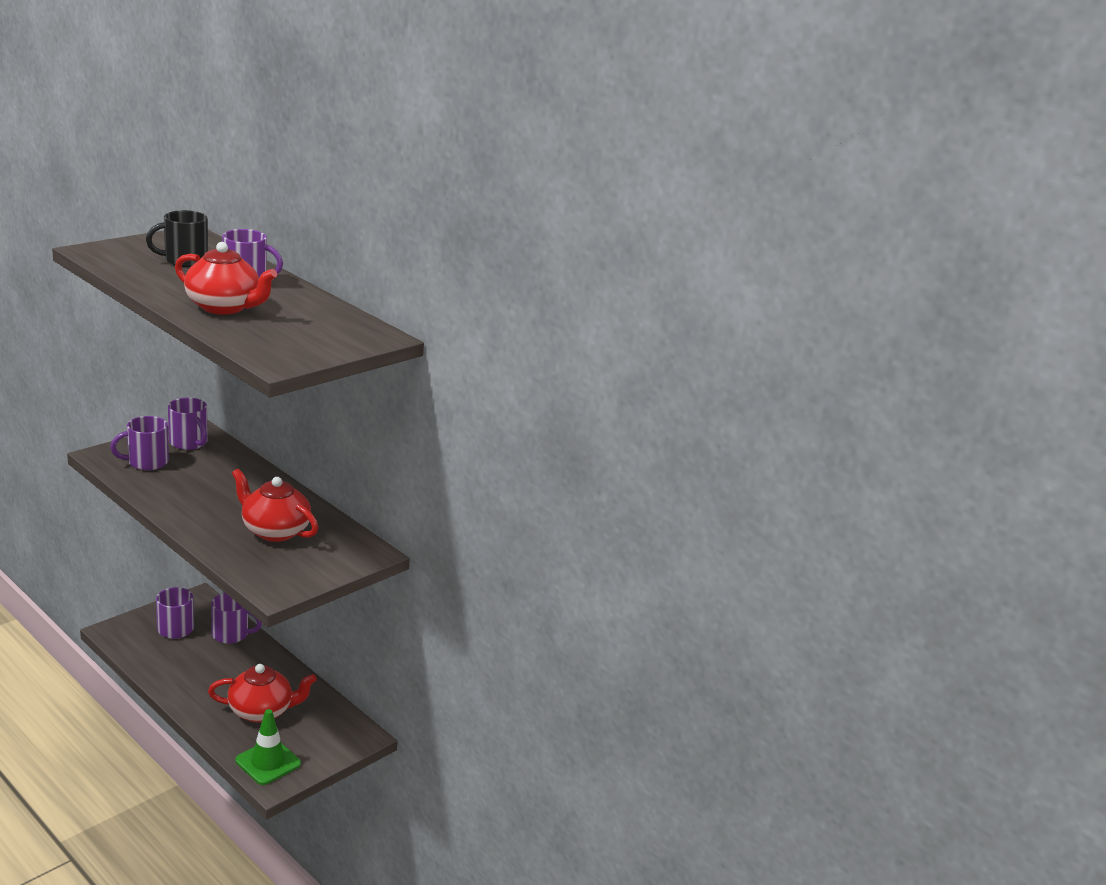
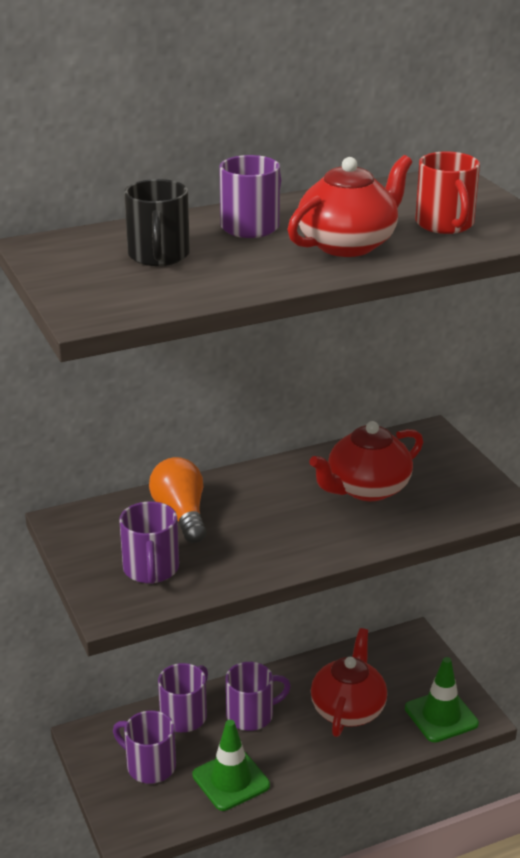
camera: 65 degrees left, 5 degrees up
(169, 665) = (231, 780): none -> green traffic cone
(189, 443) = (107, 530): purple mug -> purple mug (251, 715)
(215, 465) = (181, 514): none -> orange light bulb
(277, 335) = (445, 224): none -> red mug

